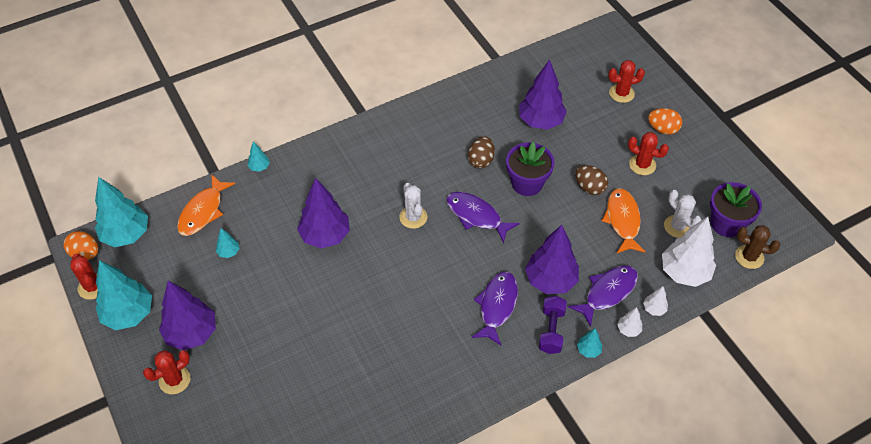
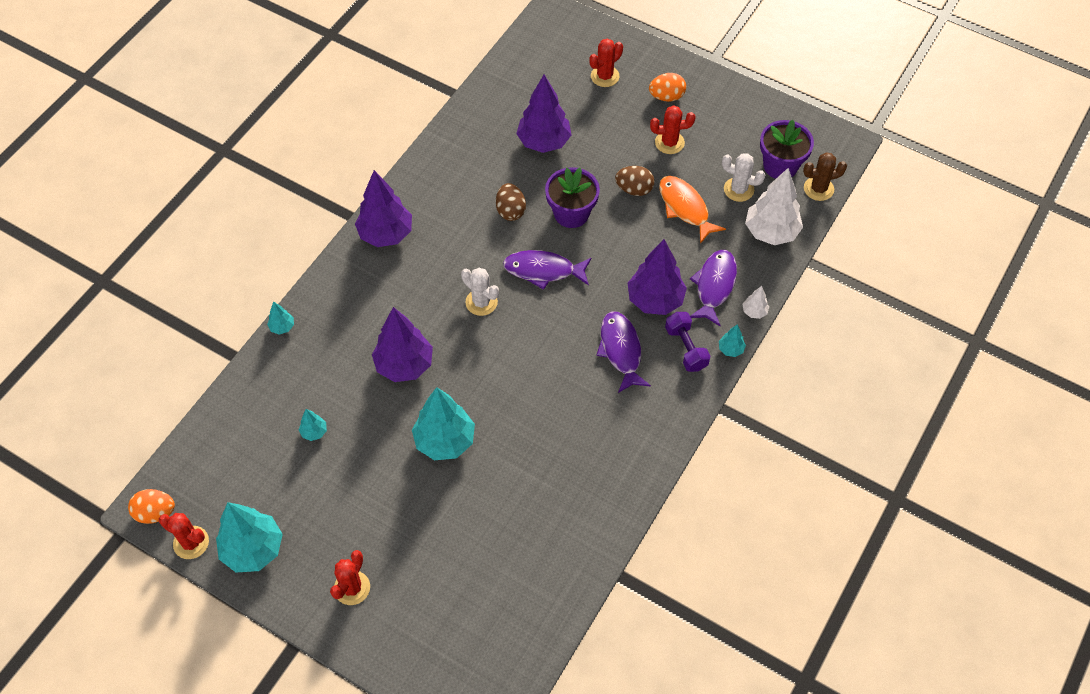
camera: 30 degrees left, 5 degrees up
(126, 234) = (187, 470): turquoise tree -> turquoise tree (445, 441)
(192, 333) = (336, 533): purple tree -> purple tree (386, 234)
(203, 211) = (254, 403): orange fish -> none
(654, 309) = (765, 280): white tree -> none

